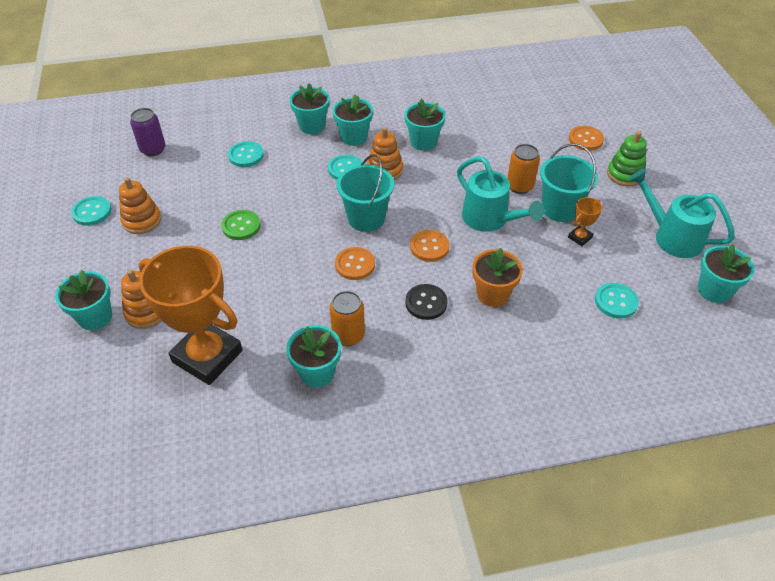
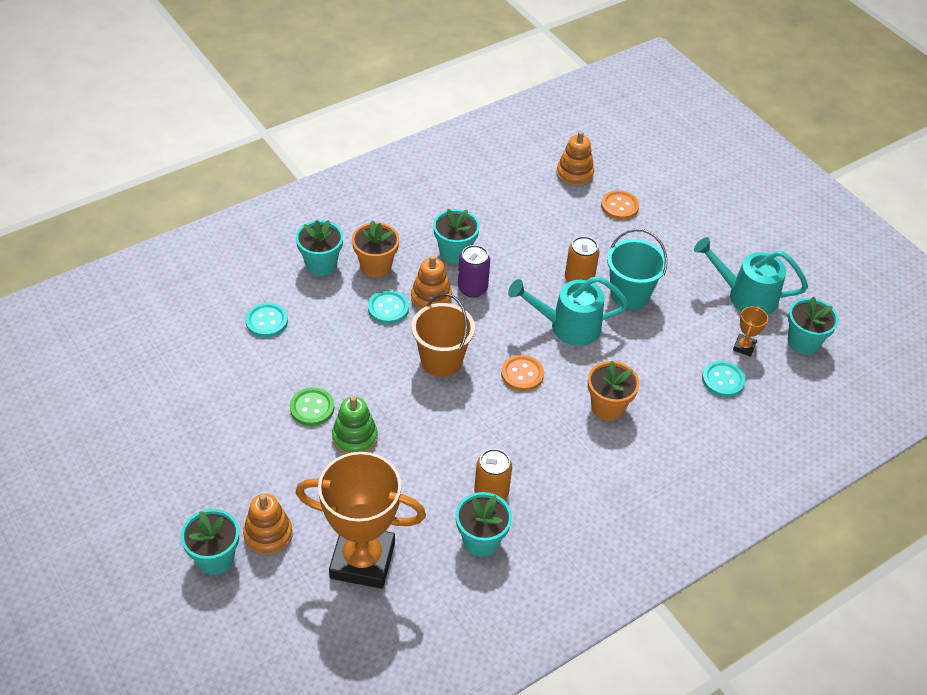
camera: 25 degrees left, 0 degrees up
(92, 212) = (129, 440): turquoise button -> none
(142, 220) = (195, 434): orange stacking toy -> orange stacking toy (574, 174)
(153, 149) = (151, 343): purple can -> purple can (472, 288)
(354, 137) = (376, 266): turquoise flower pot -> orange flower pot
(355, 264) = (457, 416): orange button -> none
(366, 218) = (441, 360): turquoise bucket -> orange bucket
(426, 303) = (549, 436): black button -> none
(490, 220) = (567, 326): turquoise watering can -> turquoise watering can turned 150 degrees clockwise
(580, 237) = (662, 321): orange trophy -> orange trophy (744, 347)
(625, 174) = (674, 238): green stacking toy -> green stacking toy (354, 438)

